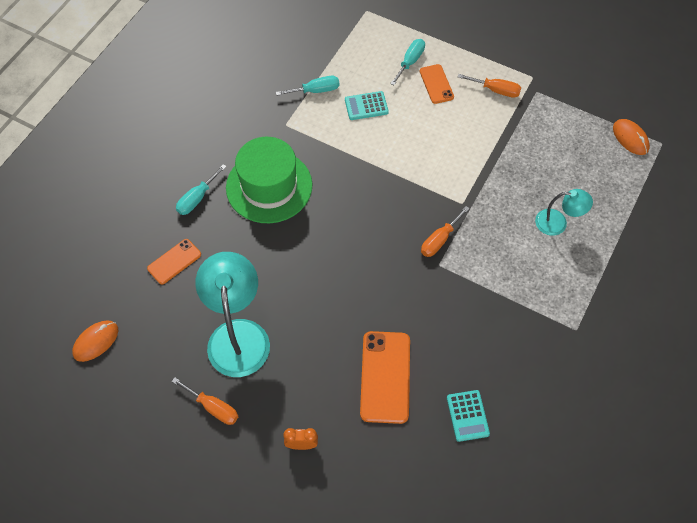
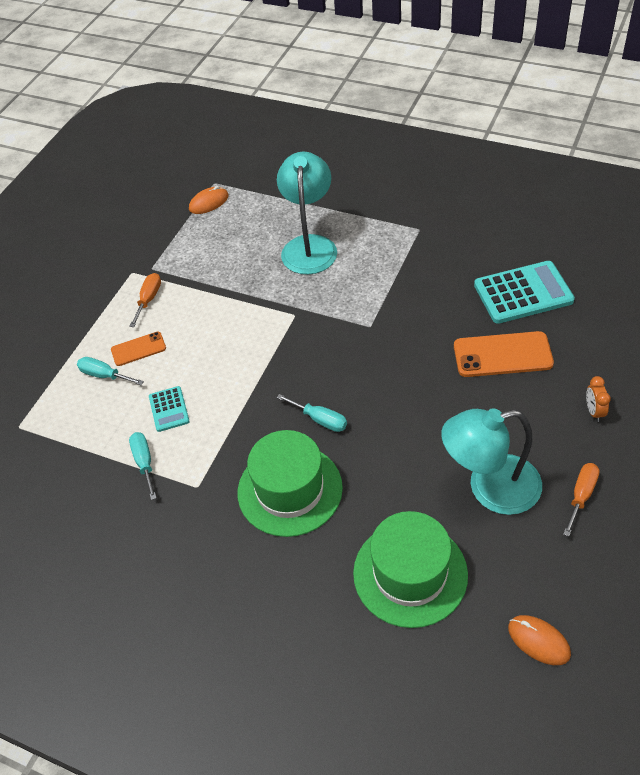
camera: 90 degrees left, 10 degrees down
(174, 261) = (410, 573): orange phone -> green hat
(197, 198) = (315, 566): turquoise screwdriver -> turquoise screwdriver (320, 420)
(439, 240) = (341, 328): orange screwdriver -> none
(467, 416) = (523, 293): turquoise calculator -> turquoise calculator, size x1.90
(558, 223) = (309, 246): turquoise lamp -> turquoise lamp, size x1.86

